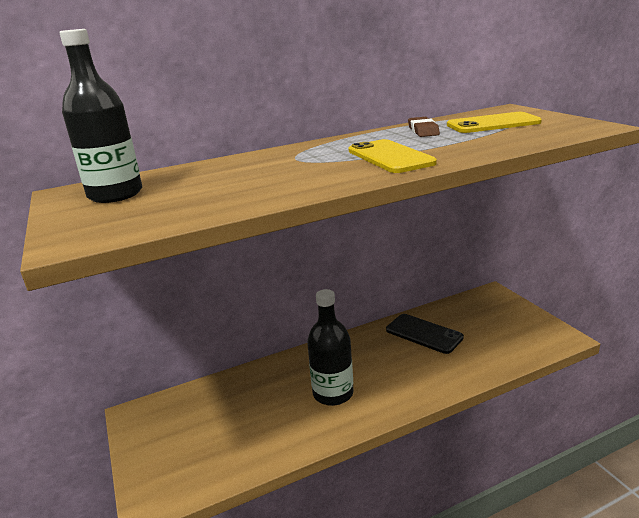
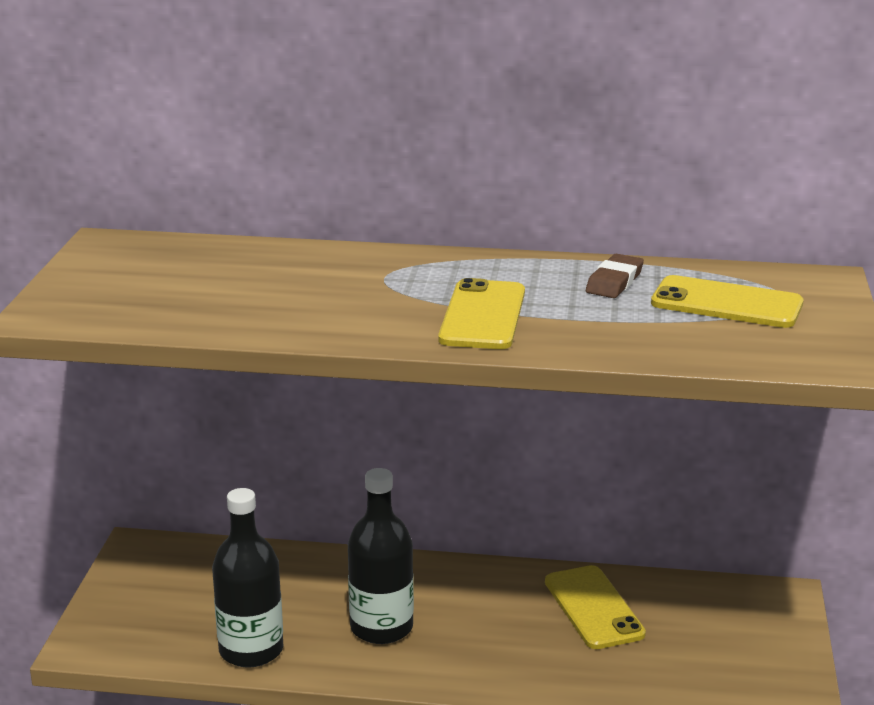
camera: 30 degrees right, 0 degrees up
(115, 194) = (142, 265): black bottle -> black bottle (251, 650)
(423, 334) = (593, 608): black phone -> yellow phone

